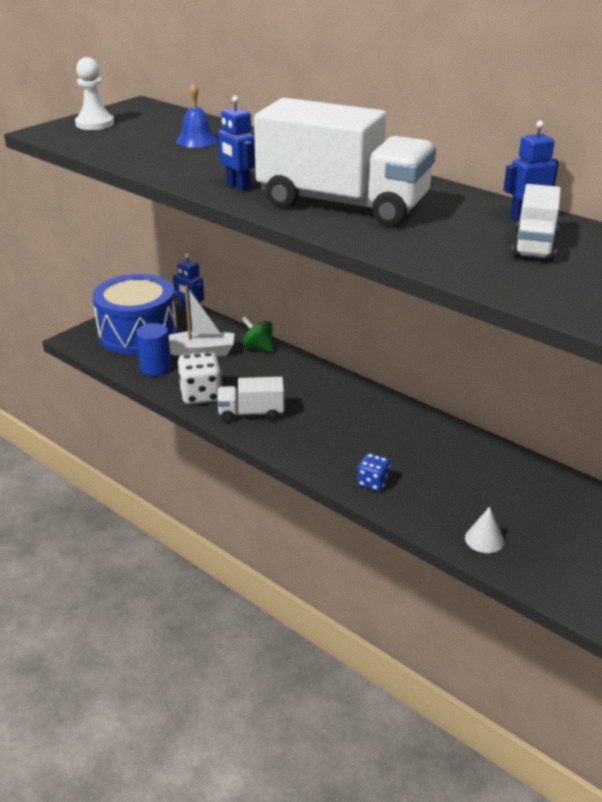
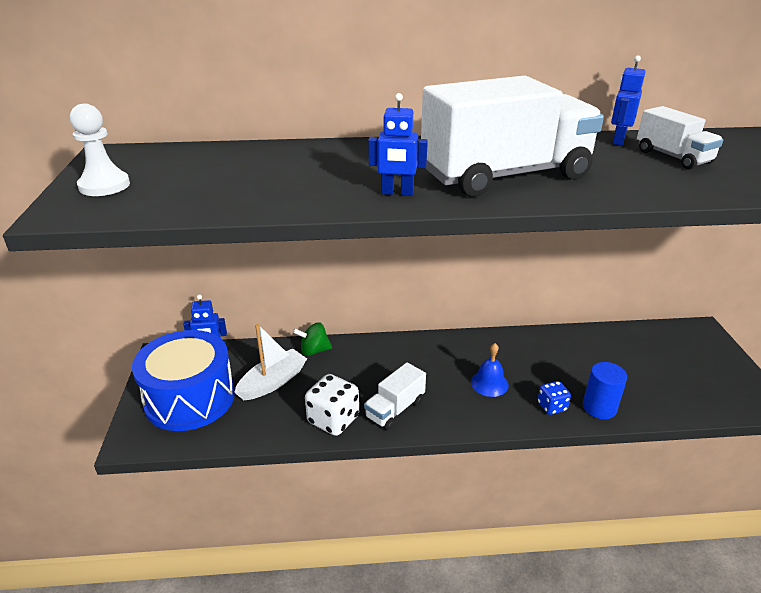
camera: 45 degrees left, 0 degrees up
(156, 368) = (257, 420): blue cylinder -> blue cylinder (599, 407)
(197, 140) = (255, 167): blue bell -> blue bell (489, 383)
(484, 539) = (661, 400): white cone -> none

